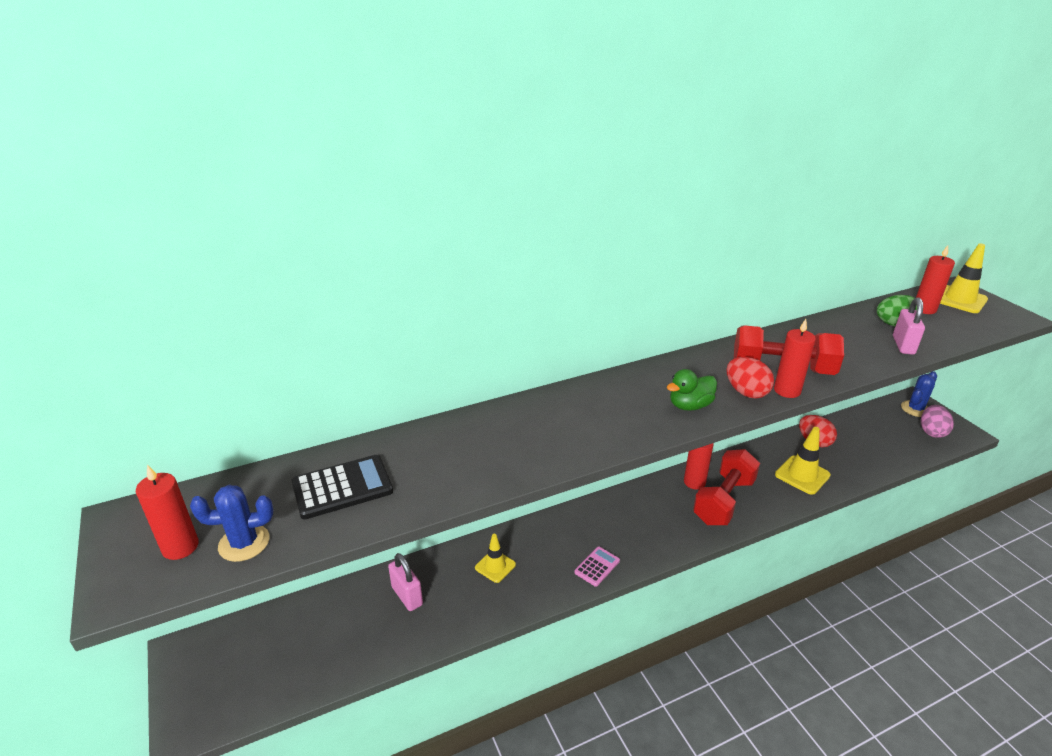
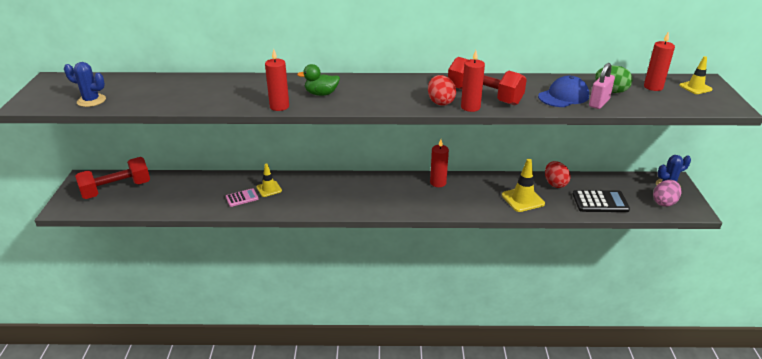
camera: 25 degrees right, 0 degrees up
(180, 547) = (64, 95): red candle -> red candle (279, 106)
(342, 487) = (157, 91): black calculator -> black calculator (600, 202)
(407, 596) = (209, 188): pink padlock -> none
(597, 566) = (328, 206): pink calculator -> pink calculator (242, 198)
(690, 406) = (393, 100): green duck -> green duck (321, 94)
(724, 501) = (447, 198): red dumbbell -> red dumbbell (116, 190)
(860, 345) = (563, 96): none -> blue cap
(959, 300) = (695, 87): yellow traffic cone -> yellow traffic cone, size x0.65

